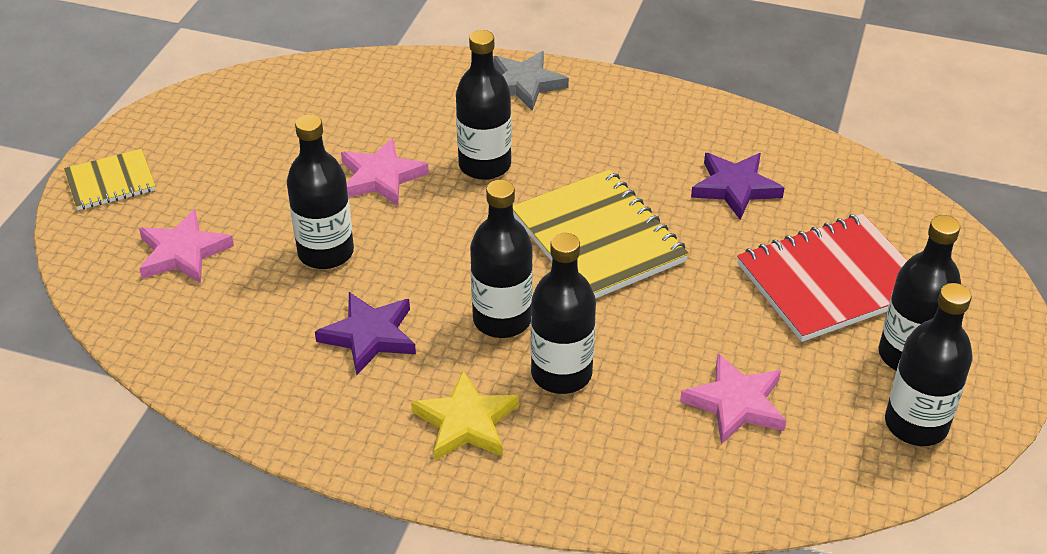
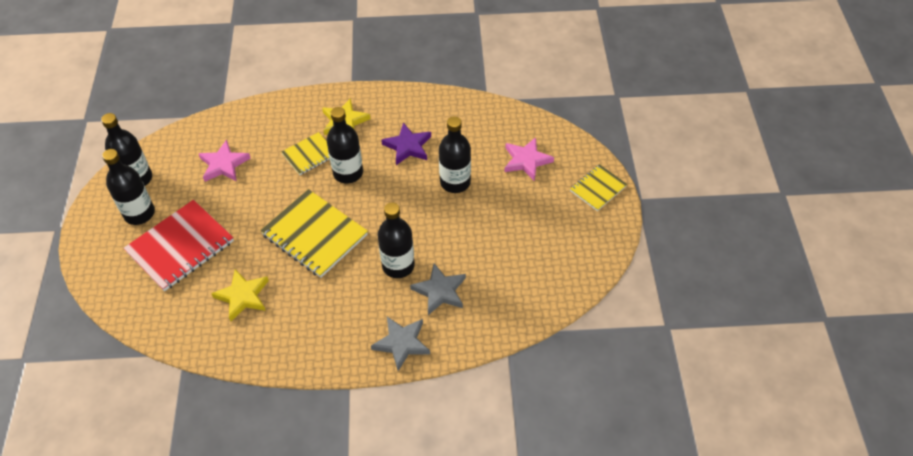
camera: 160 degrees right, 10 degrees up
(381, 177) = (453, 238): pink star -> none
(441, 122) = (440, 291): none -> grey star
(561, 374) = (309, 155): black bottle -> yellow notebook
(735, 187) = (243, 296): purple star -> yellow star

